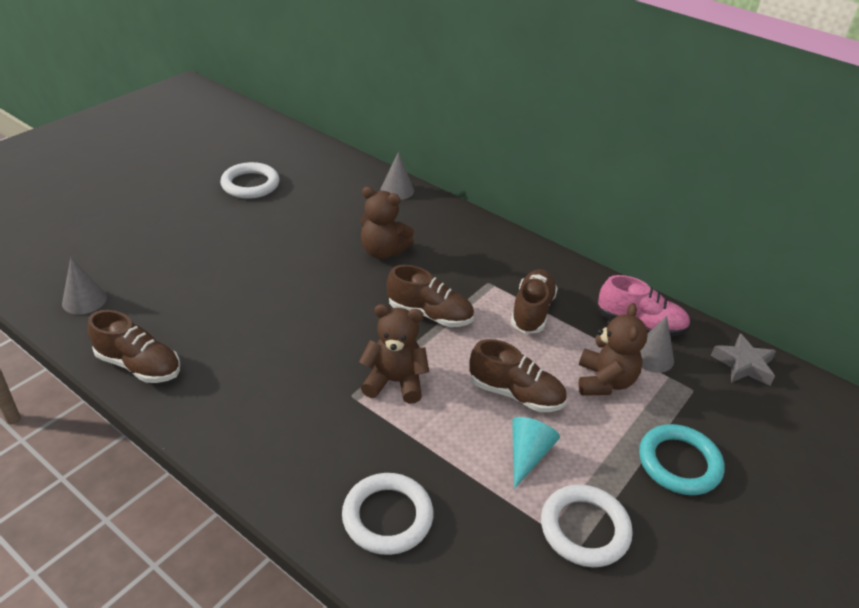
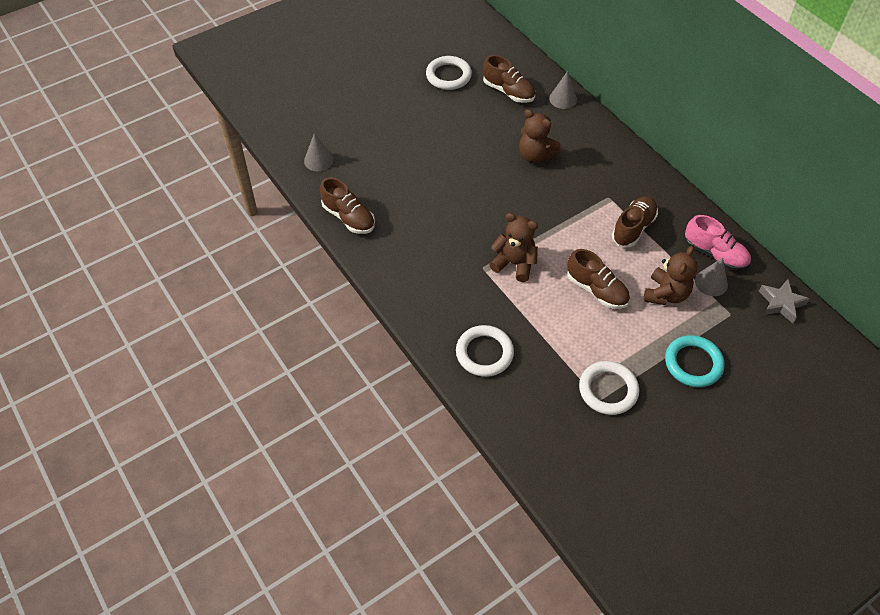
camera: 20 degrees right, 15 degrees up
(430, 314) = (555, 216): brown shoe -> brown shoe (508, 92)
(527, 455) = (589, 334): turquoise cone -> none

